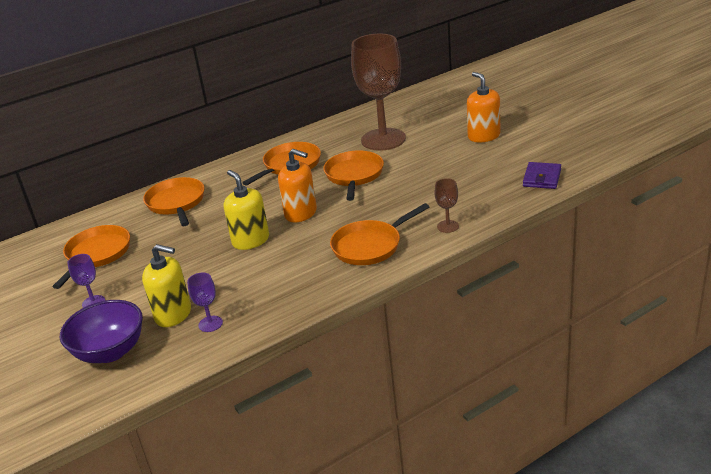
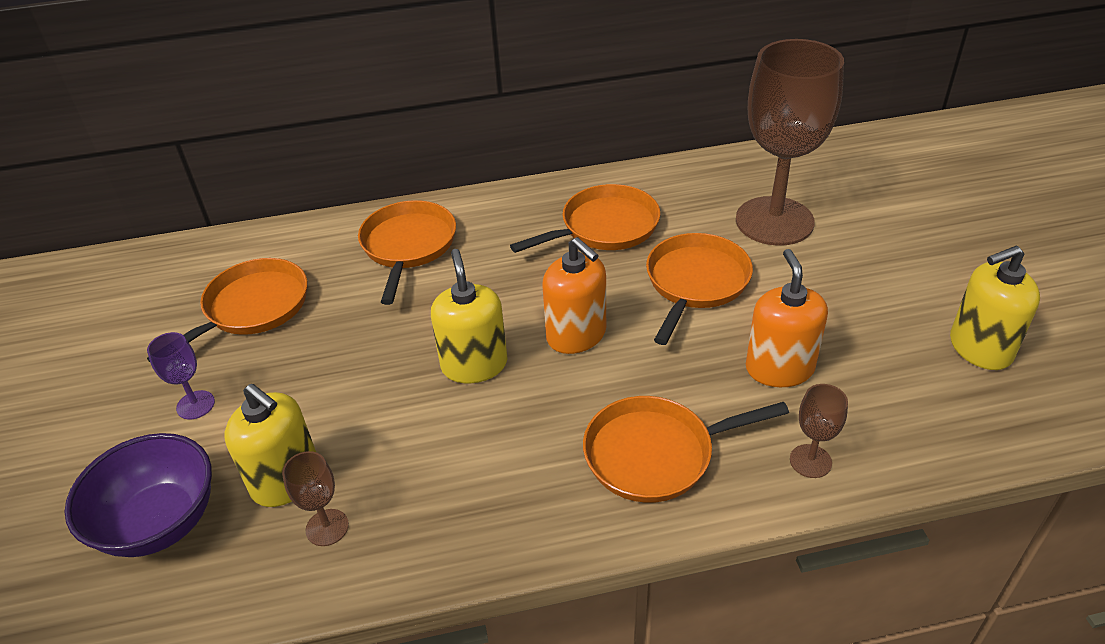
camera: 20 degrees right, 10 degrees up
(210, 324) = (327, 527): purple goblet -> brown goblet
(484, 136) = (952, 269): orange soap dispenser -> orange soap dispenser (779, 368)
(509, 163) = (980, 348): none -> yellow soap dispenser
(542, 178) = (1032, 407): purple wallet -> none

